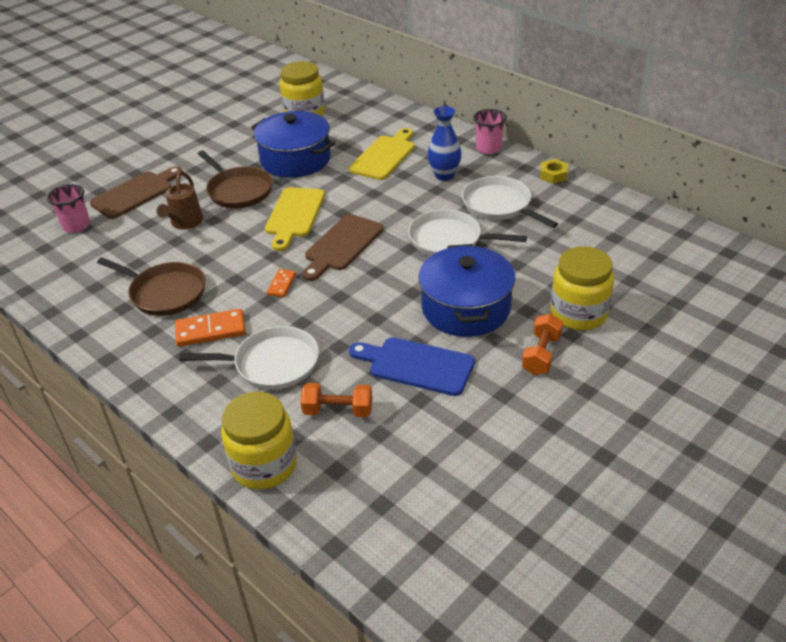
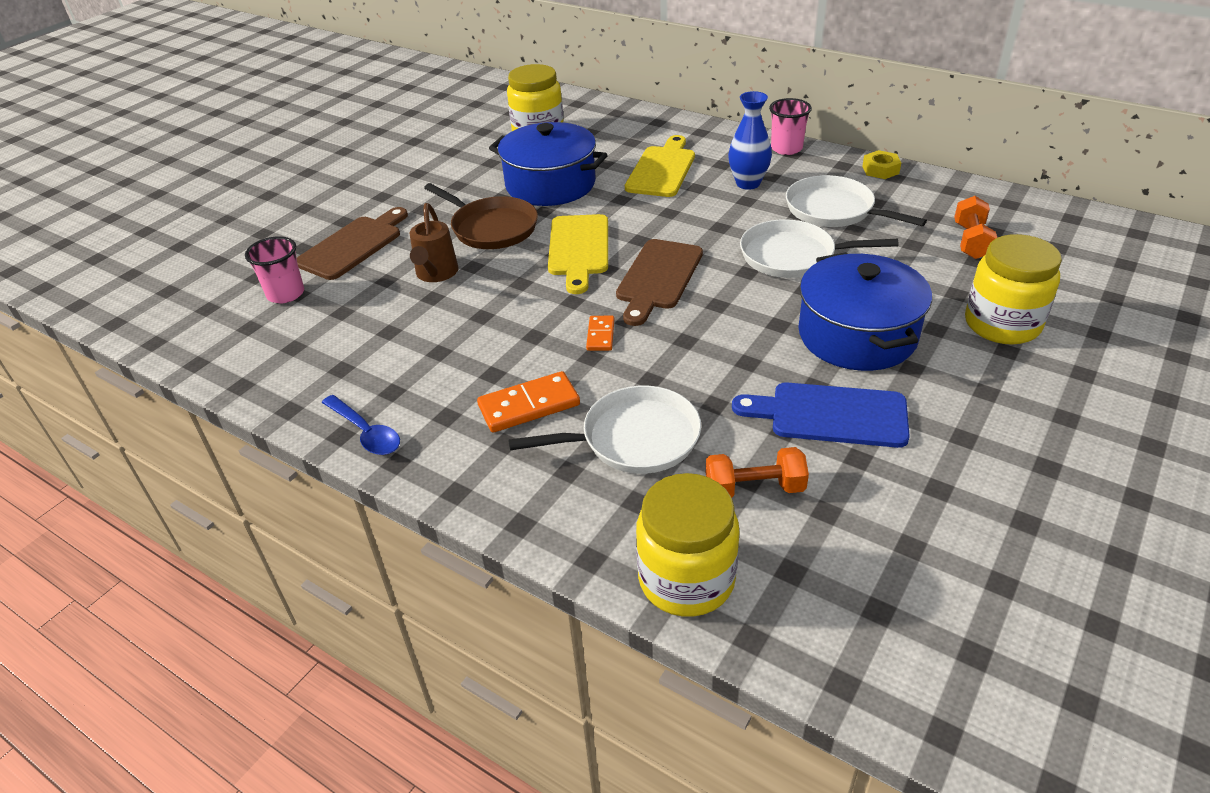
camera: 10 degrees left, 0 degrees up
(95, 335) = (366, 432): none -> blue spoon
(165, 293) = (444, 364): brown pan -> none
(541, 355) = (984, 380): orange dumbbell -> orange dumbbell (971, 241)

